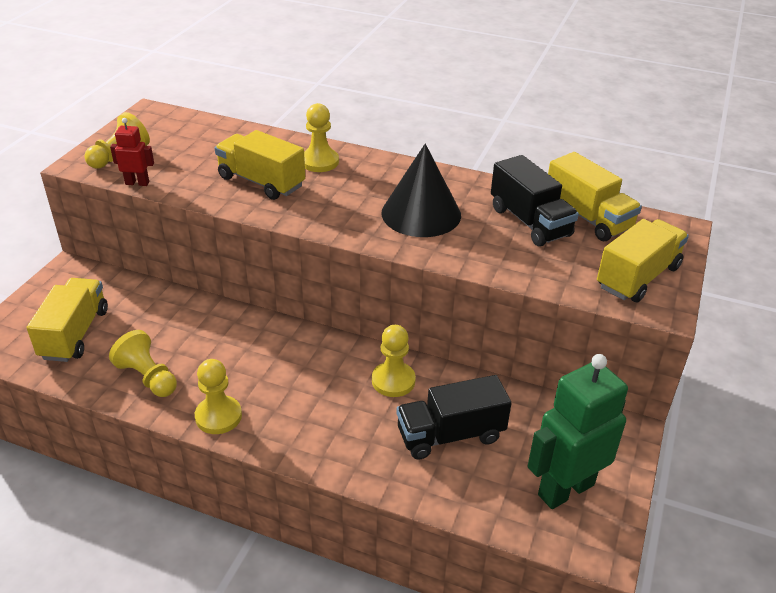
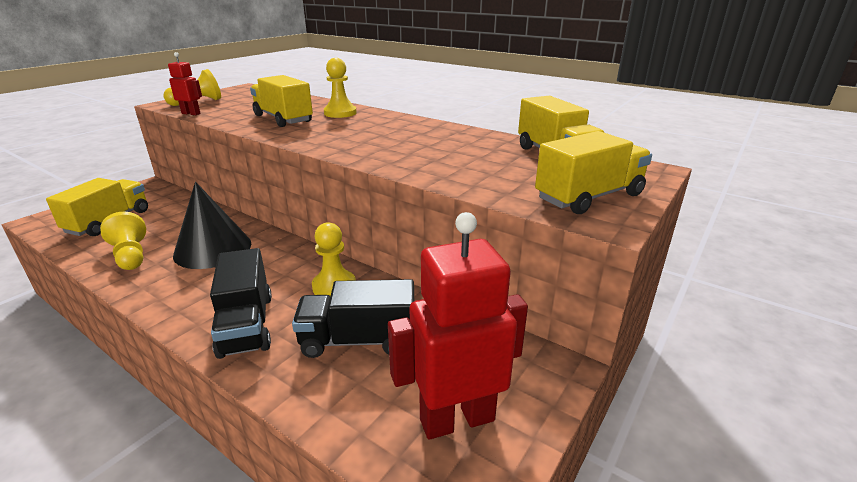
camera: 15 degrees right, 10 degrees down
(218, 416) = (158, 291): yellow pawn -> none
(421, 213) = (397, 142): black cone -> black cone (213, 249)
(530, 222) = (495, 154): black truck -> black truck (246, 324)
(565, 489) = (456, 419): green robot -> red robot

